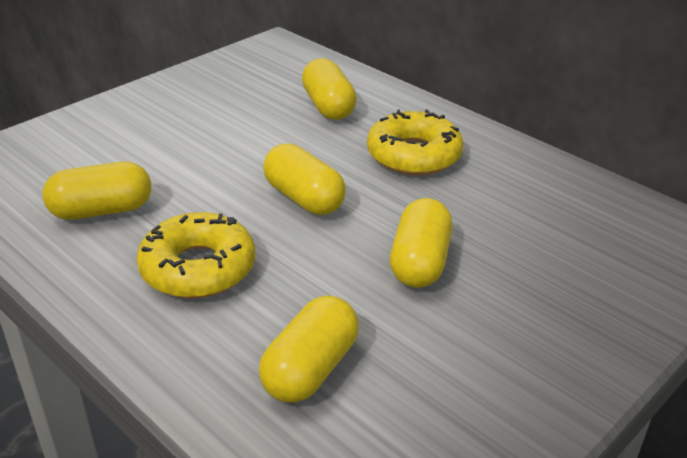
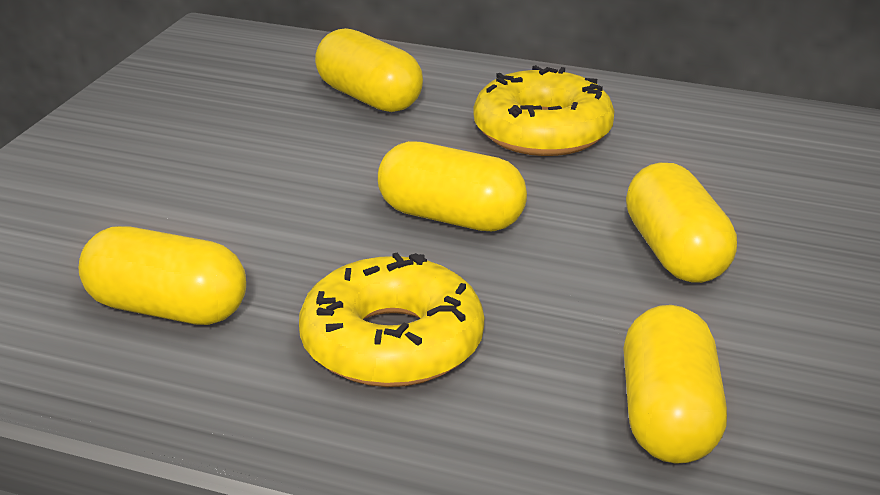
camera: 25 degrees left, 5 degrees down
(102, 210) = (166, 309): yellow capsule -> yellow capsule turned 60 degrees clockwise

